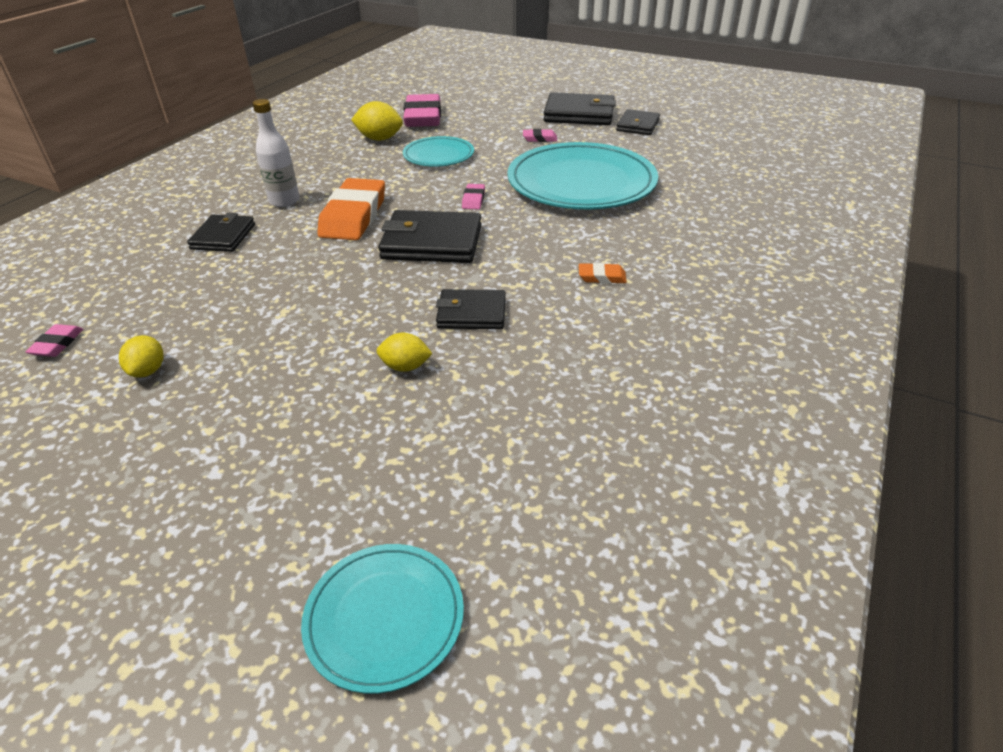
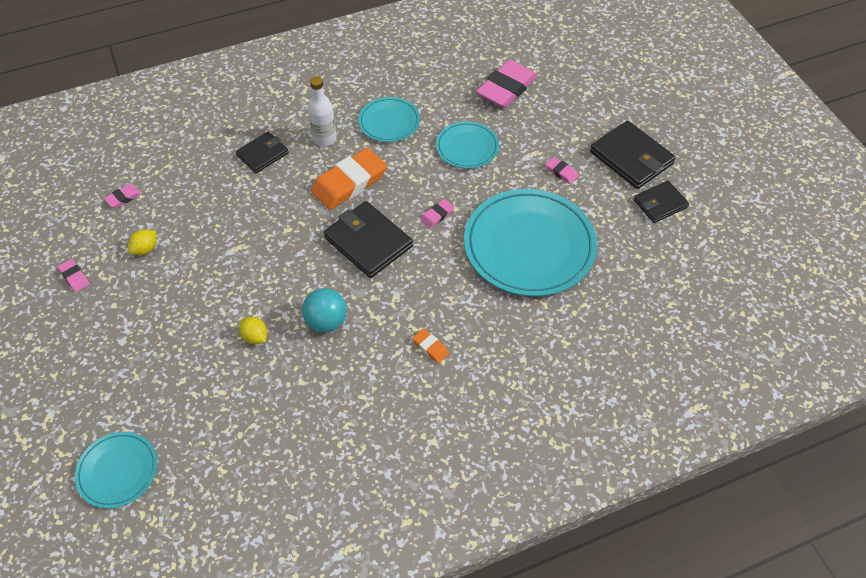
camera: 40 degrees right, 15 degrees up
(53, 452) = (74, 277): none -> pink eraser
(340, 168) = (389, 122): none -> turquoise plate
(379, 139) = (448, 100): yellow lemon -> none
(471, 313) = (326, 322): black wallet -> turquoise ball

